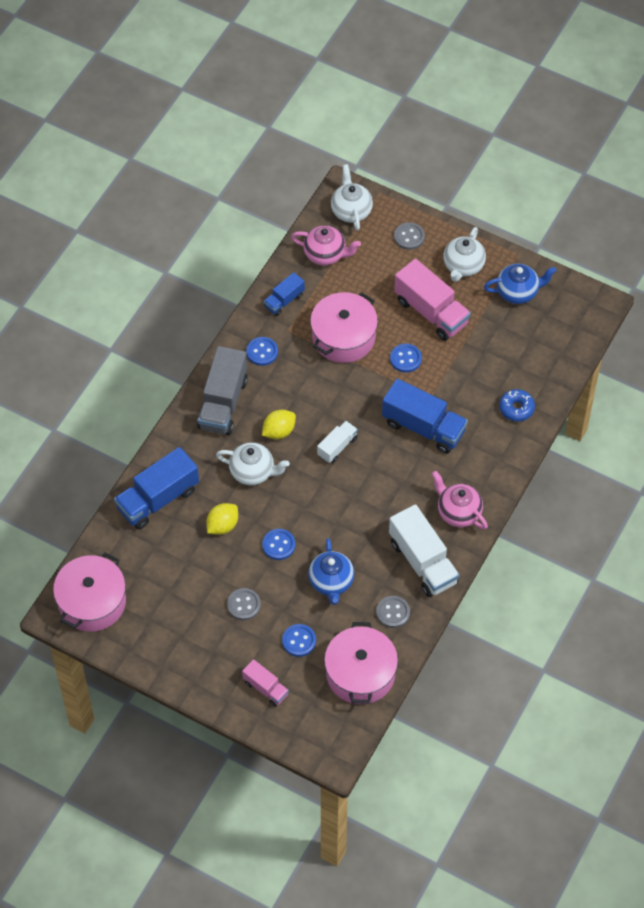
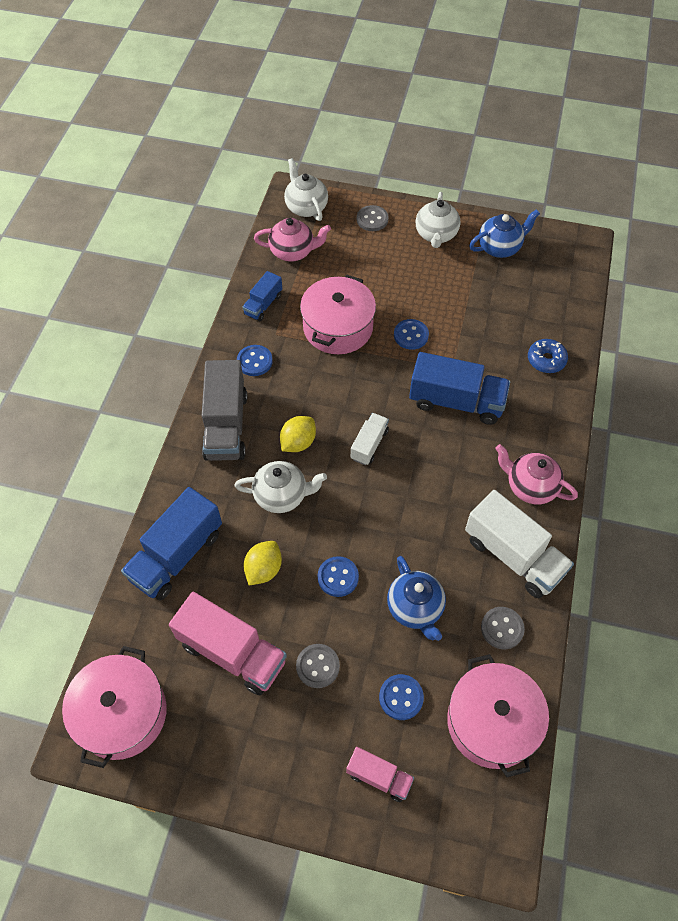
camera: 15 degrees left, 0 degrees up
(431, 312) = (420, 284): pink truck -> pink truck (232, 652)

